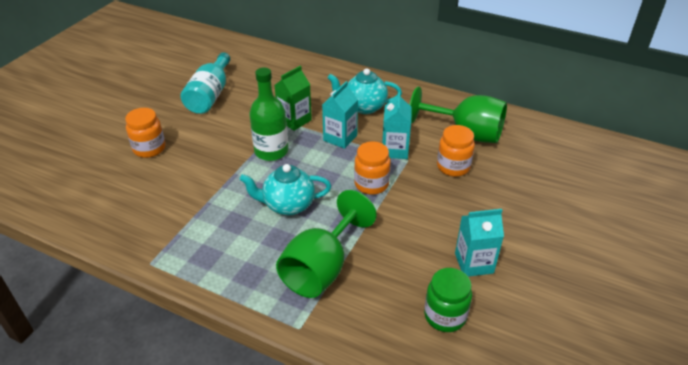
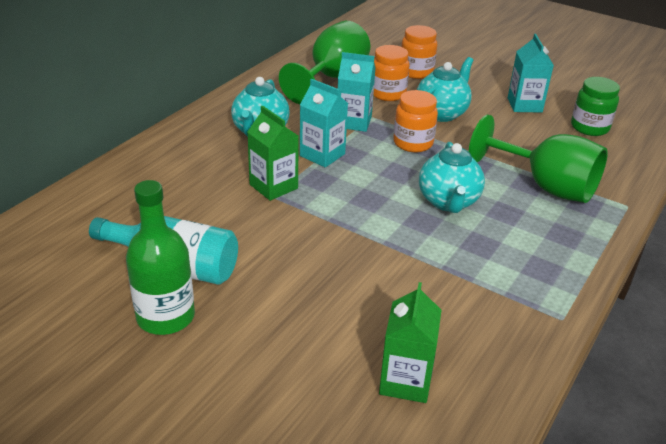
camera: 85 degrees left, 5 degrees down
(106, 187) = (405, 381): none -> green carton
(149, 148) = (310, 333): orange jar -> orange jar (416, 72)
(271, 151) = (340, 209): green bottle -> green bottle (165, 317)
(430, 201) = (441, 113): none -> turquoise teapot

